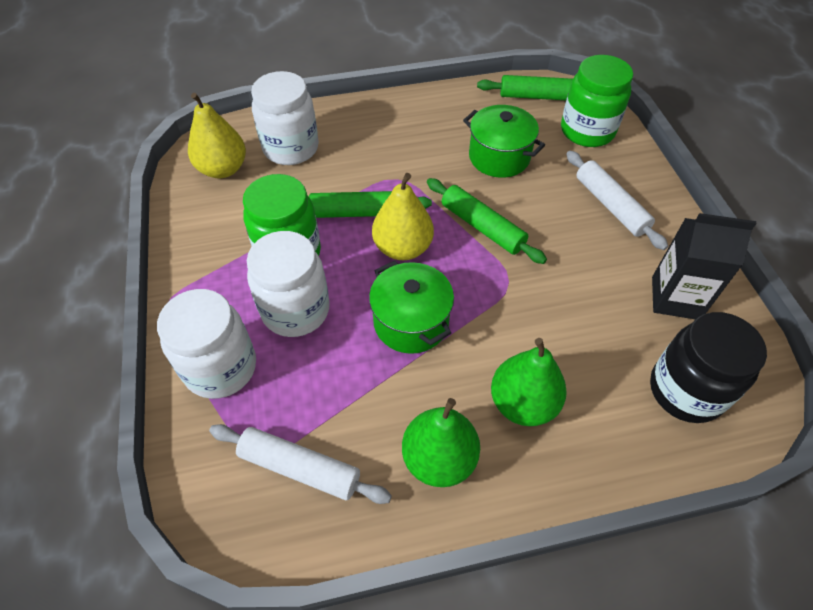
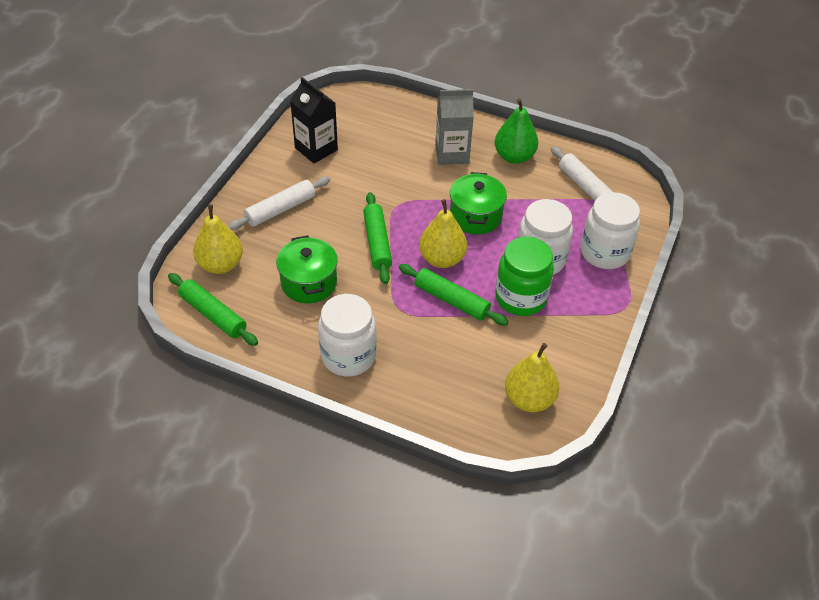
camera: 145 degrees left, 5 degrees down
(291, 148) = (459, 387): white jar -> white jar (348, 356)
(523, 403) = (452, 154): green pear -> grey carton
(587, 131) = (221, 264): green jar -> yellow pear
(611, 205) = (280, 209): white rolling pin -> white rolling pin turned 45 degrees clockwise
(686, 390) = (367, 117): black jar -> none

